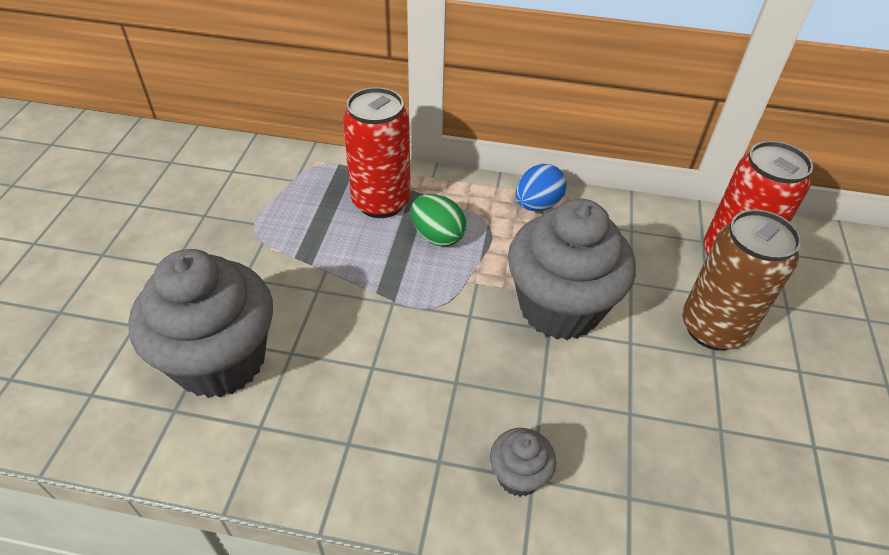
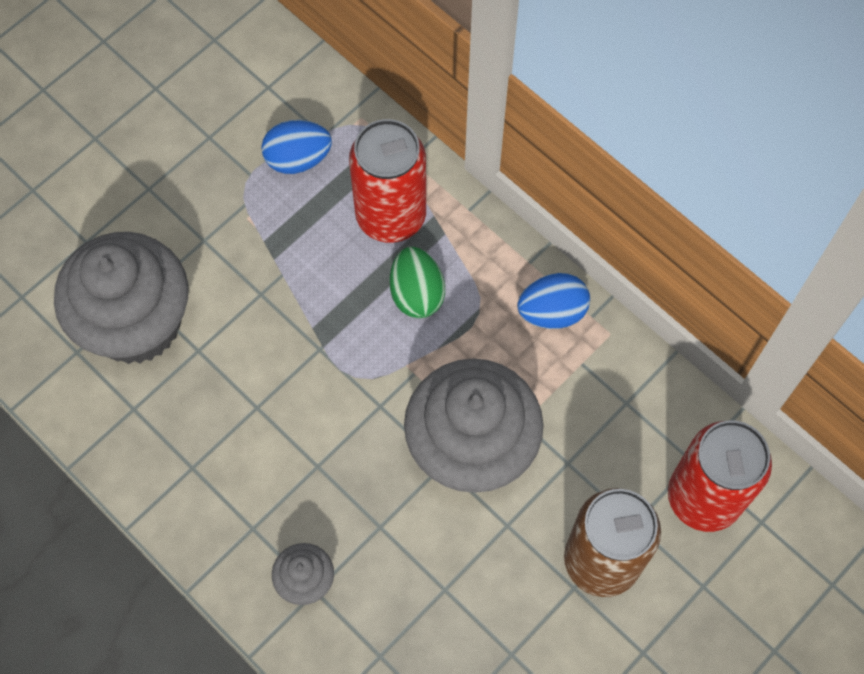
camera: 35 degrees right, 20 degrees up
(286, 199) = (298, 159): none -> blue egg

